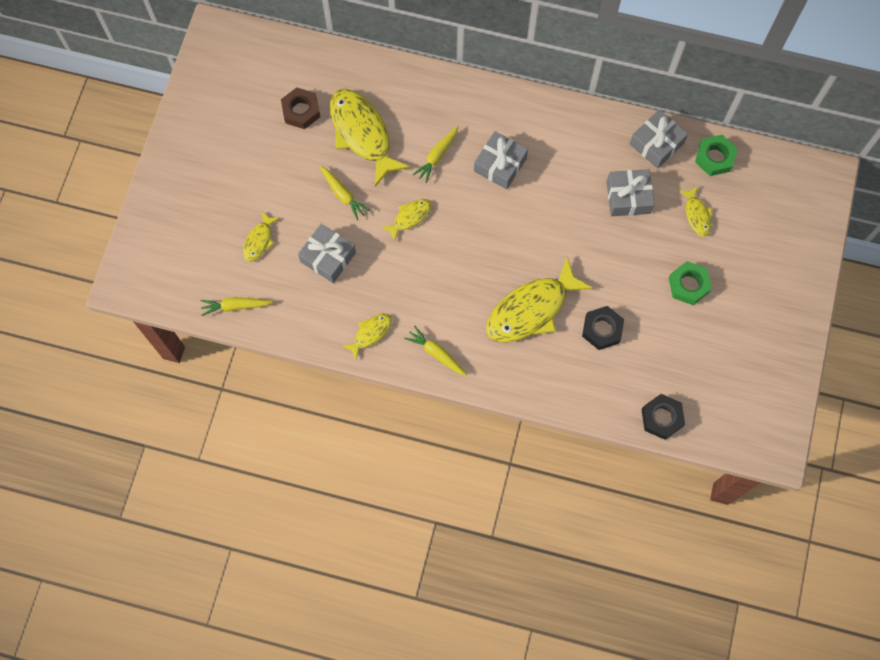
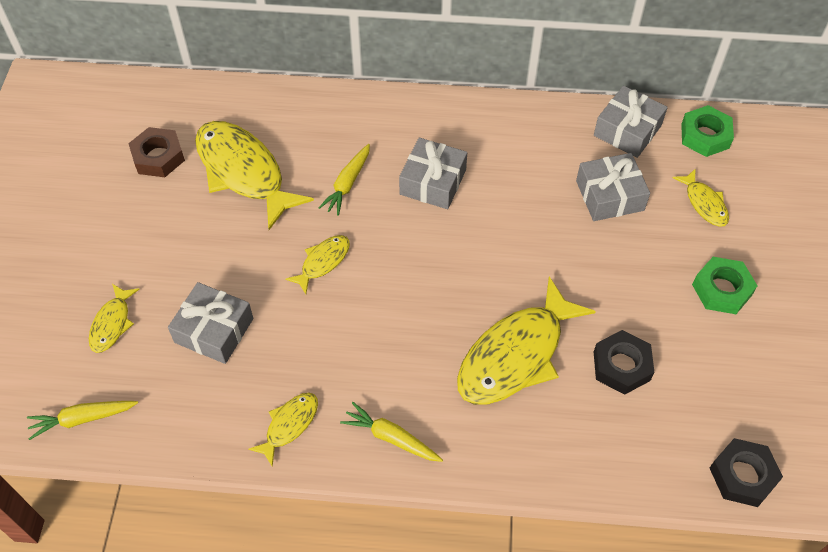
camera: 10 degrees left, 15 degrees down
(343, 195) = (226, 248): yellow carrot -> none

